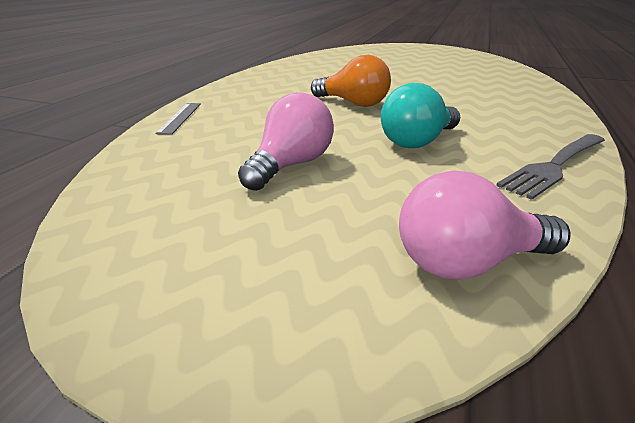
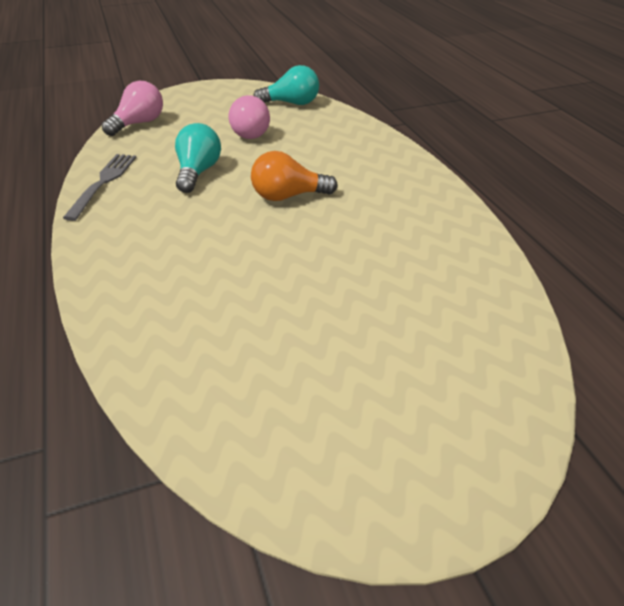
camera: 140 degrees right, 10 degrees up
(143, 189) = (291, 103): none -> turquoise light bulb
(180, 117) = (373, 135): grey ruler -> none

